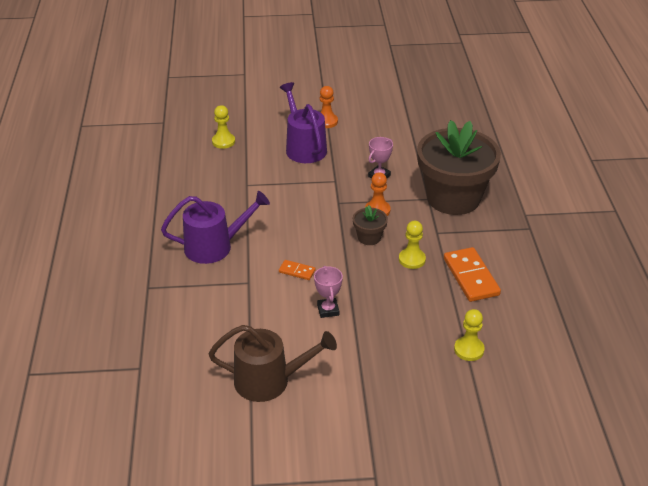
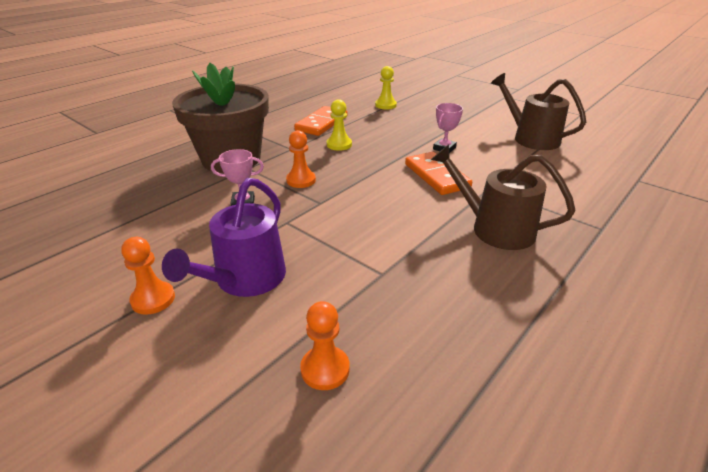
camera: 135 degrees left, 5 degrees down
(214, 246) = (495, 228): purple watering can -> brown watering can
(223, 141) = (325, 369): yellow pawn -> orange pawn
(297, 271) = (436, 176): orange domino -> orange domino, size x1.99
(369, 237) = (343, 168): brown flower pot -> none

